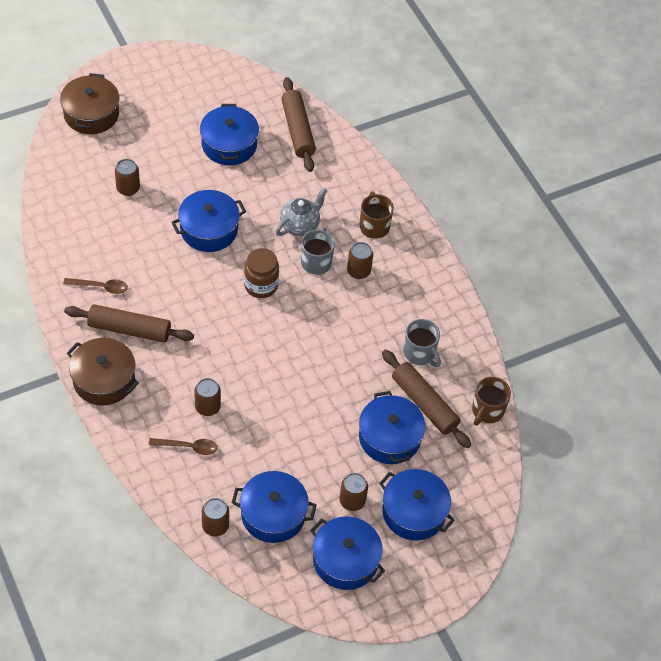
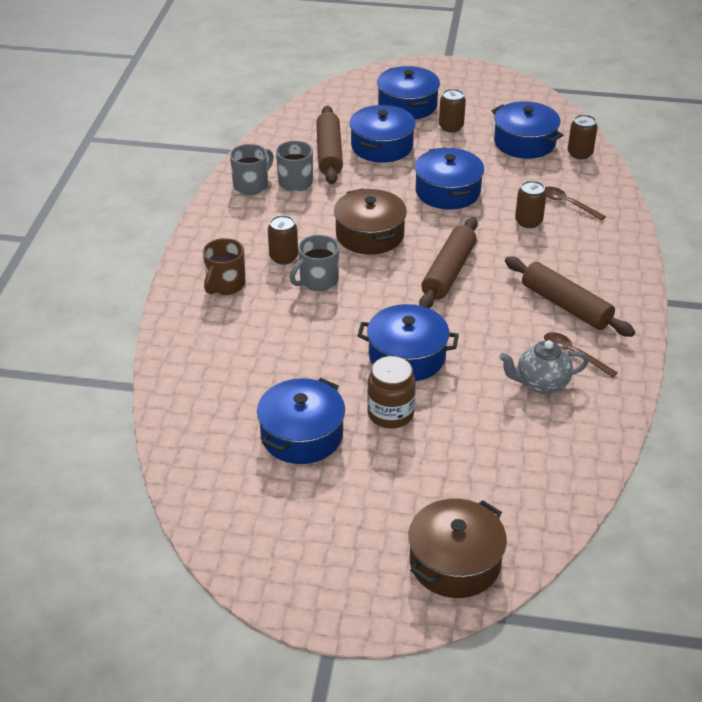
camera: 140 degrees left, 15 degrees down
(104, 379) = (620, 278): brown pot -> brown pot (369, 235)
(128, 188) = (471, 441): brown can -> none
(261, 285) = (395, 285): brown jar -> brown jar (390, 414)
(297, 130) = (203, 413): brown rolling pin -> brown rolling pin (449, 272)
(300, 225) = (302, 318): grey teapot -> grey teapot (541, 384)
(345, 560) = (487, 103): blue pot -> blue pot (447, 191)
(448, 331) = (251, 185): none -> grey mug
(487, 411) = (282, 131): brown mug -> none

